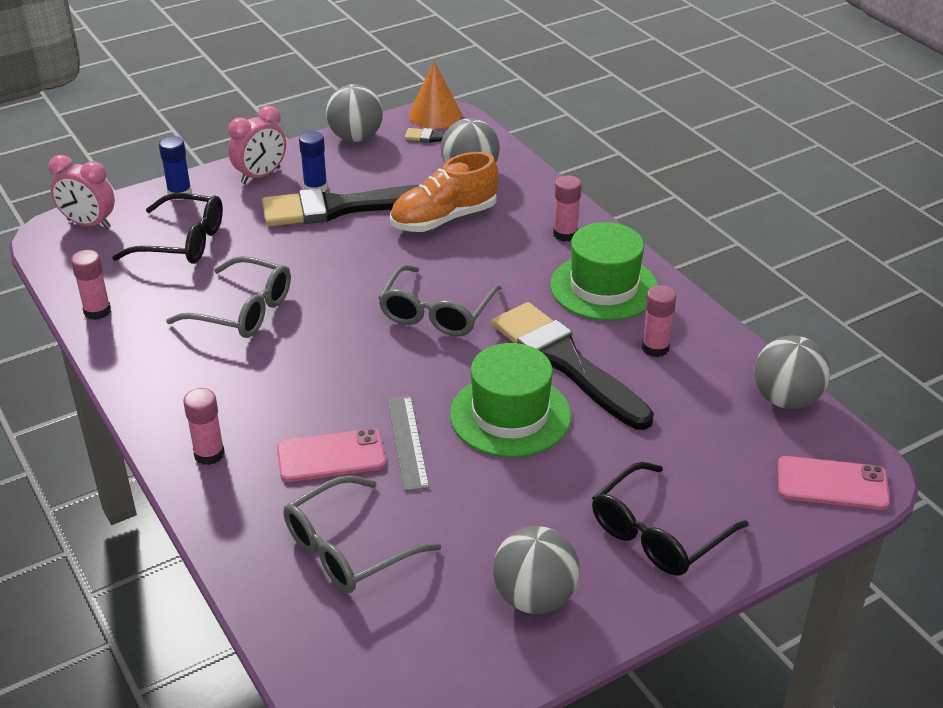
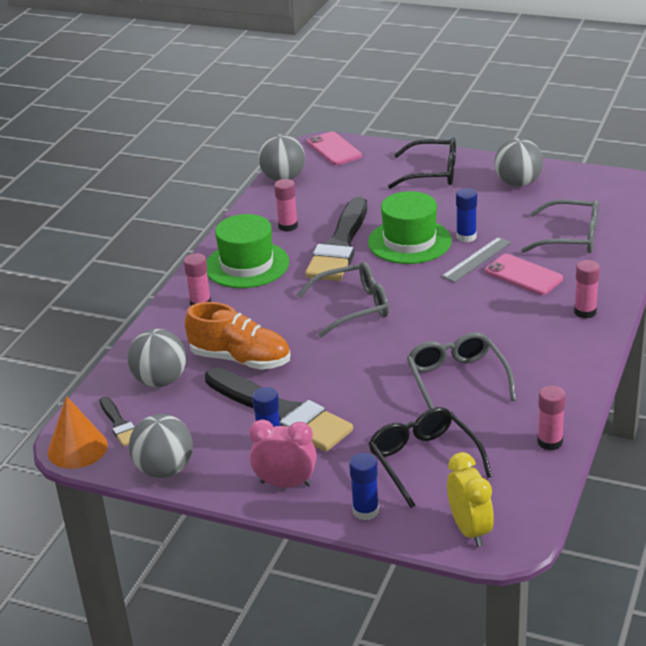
camera: 125 degrees left, 5 degrees down
(89, 224) = (469, 530): pink clock -> yellow clock
(464, 464) = (466, 237): none -> blue glue stick

